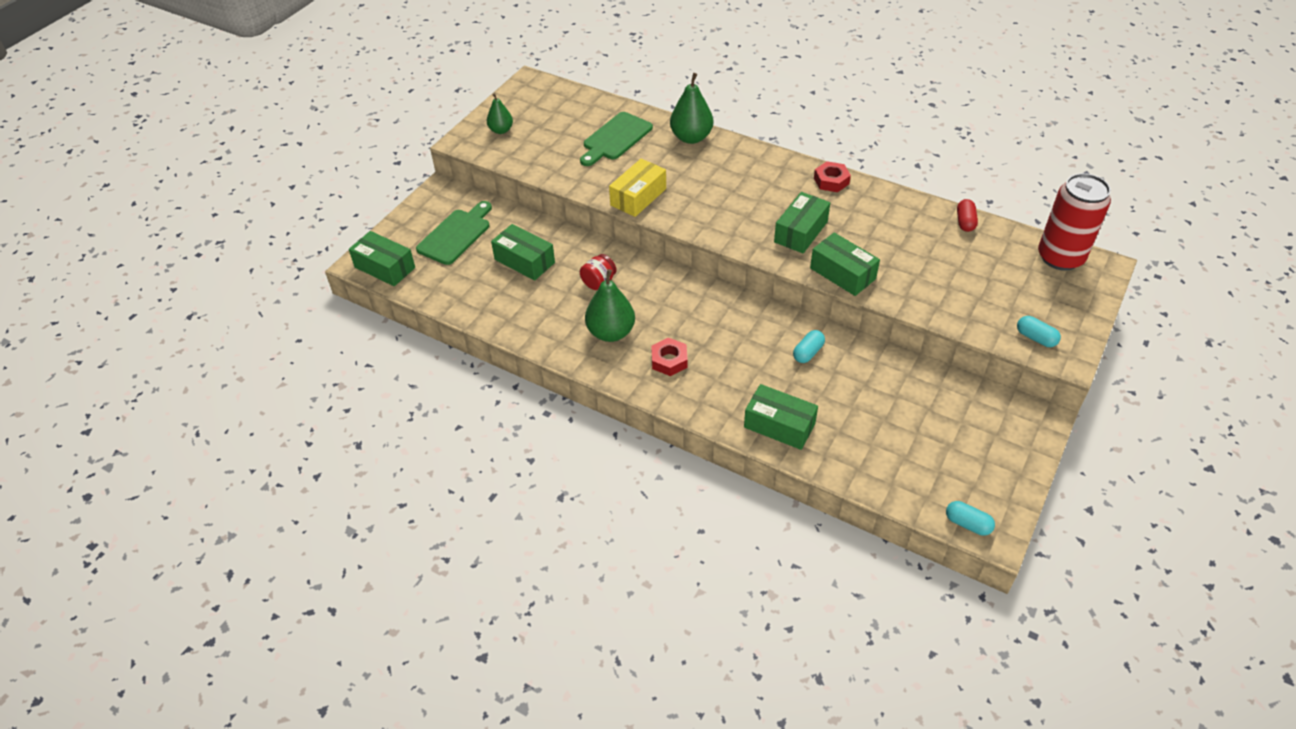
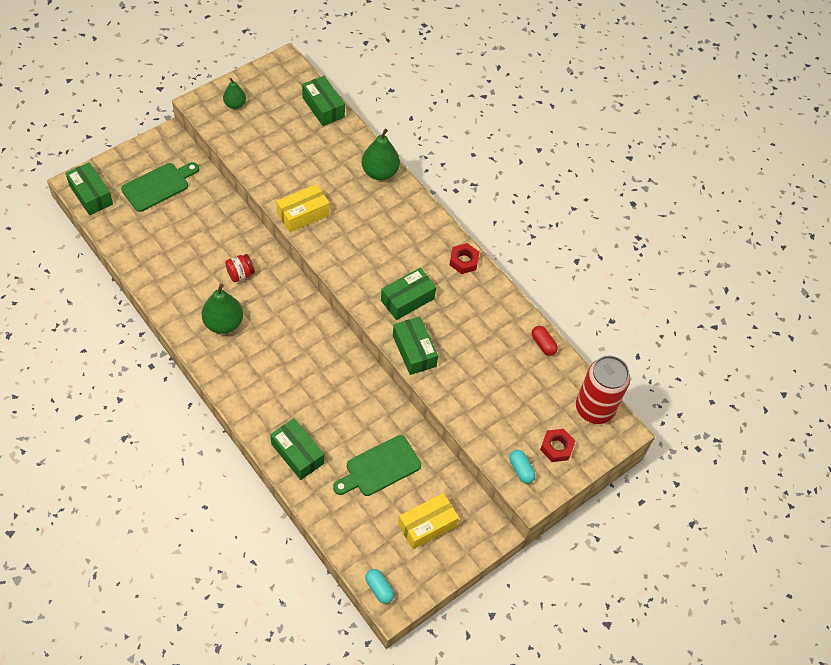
camera: 15 degrees right, 10 degrees up
(524, 261) = (196, 232): green box -> green box (323, 107)
(615, 138) = (319, 149): green cutting board -> green cutting board (379, 467)
(669, 360) = (251, 365): red nut -> red nut (556, 447)
(808, 352) = (357, 403): turquoise capsule -> none
(965, 222) = (543, 344): red capsule -> red capsule turned 60 degrees counterclockwise
(969, 439) = (427, 525): none -> yellow box

